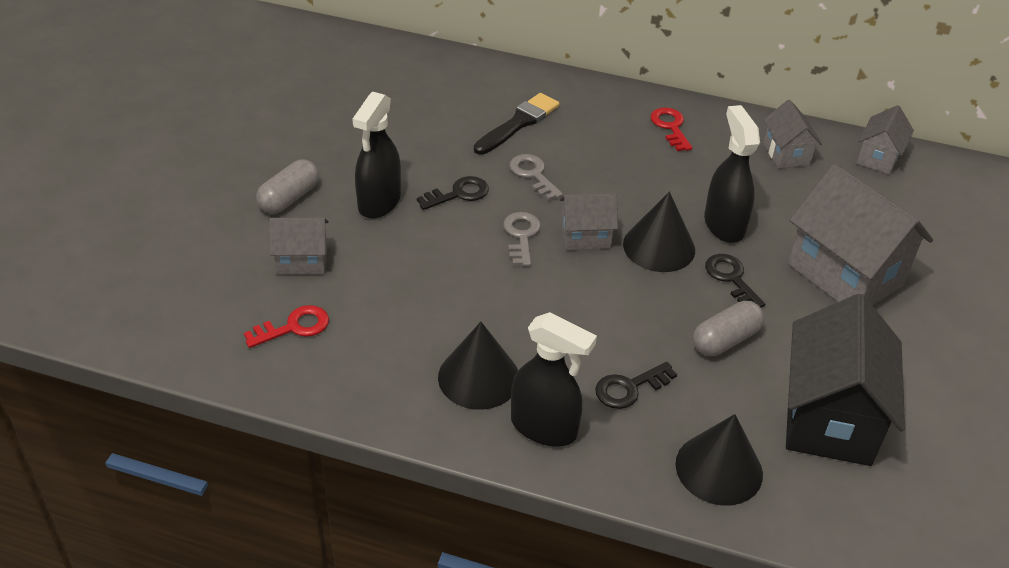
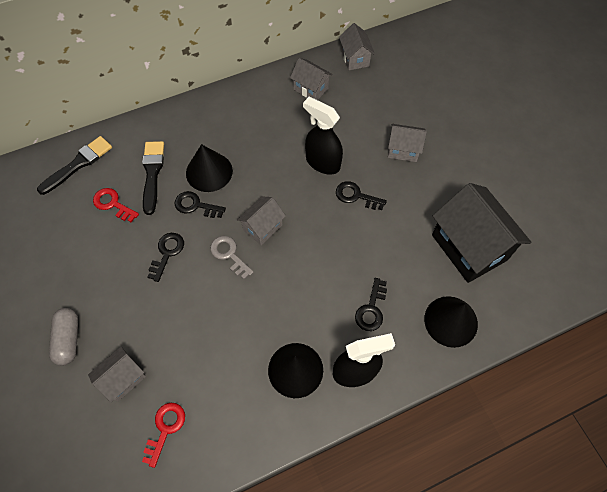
camera: 40 degrees left, 20 degrees up
(379, 202) = (127, 297): black spray bottle -> none
(453, 74) = (78, 164): none -> black brush
(533, 175) = (195, 205): grey key -> black key
(659, 247) = (304, 203): black cone -> black cone (209, 172)
(670, 127) = (237, 113): red key -> red key (113, 204)
(725, 340) = (387, 238): grey capsule -> none
(845, 275) = (403, 150): grey house -> grey house, size x0.52

